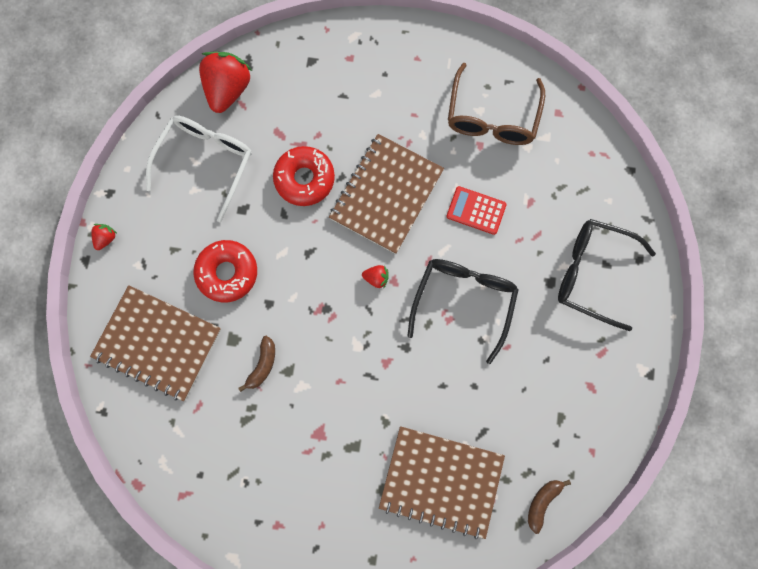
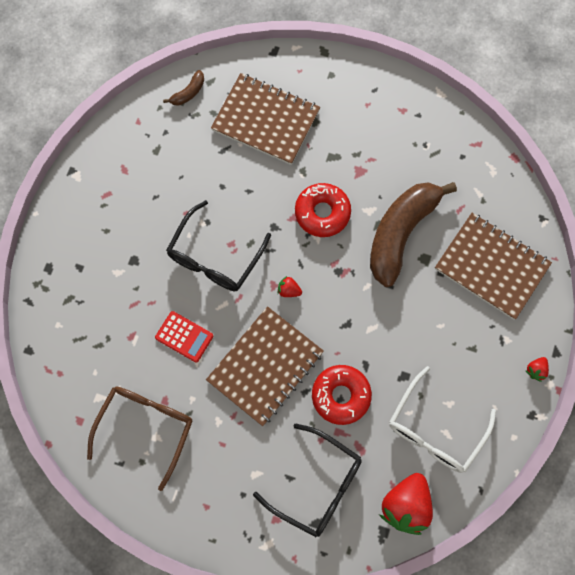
camera: 170 degrees left, 5 degrees down
(227, 273) = (424, 318): red donut -> red donut (322, 213)
(262, 365) = (401, 233): brown banana -> brown banana, size x2.43
(592, 273) = (94, 261): black glasses -> black glasses (317, 485)

